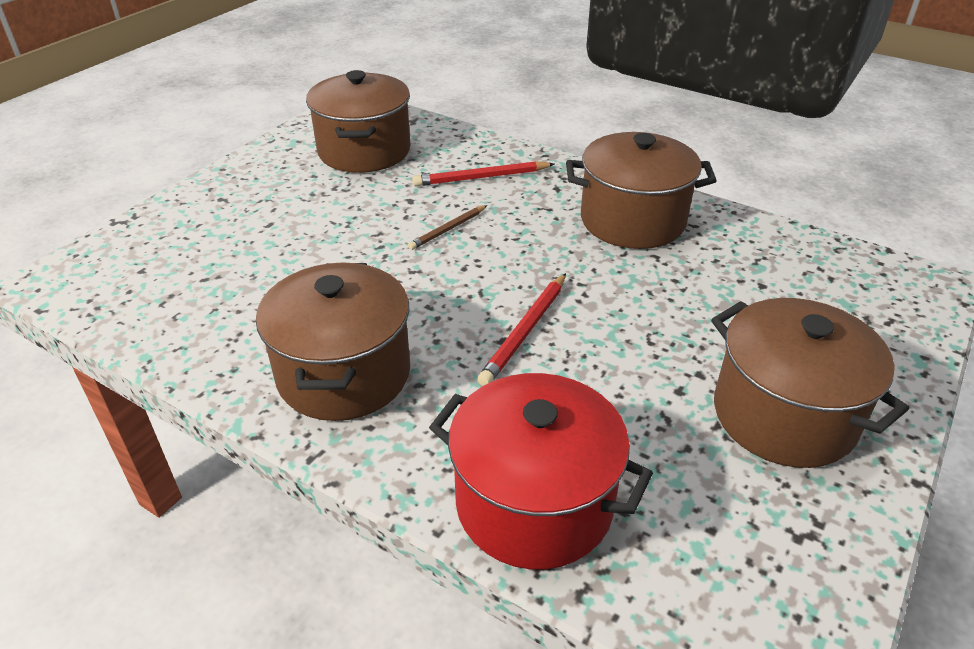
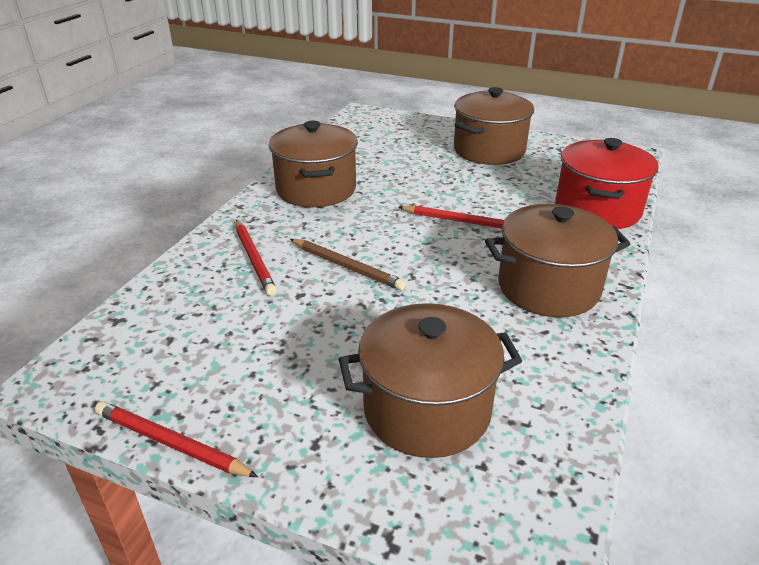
camera: 100 degrees left, 5 degrees down
(264, 146) = (171, 443): none -> red pencil
(364, 151) = (193, 344): brown pot -> brown pot (427, 409)
(448, 229) = (347, 266): brown pencil -> brown pencil, size x1.52

